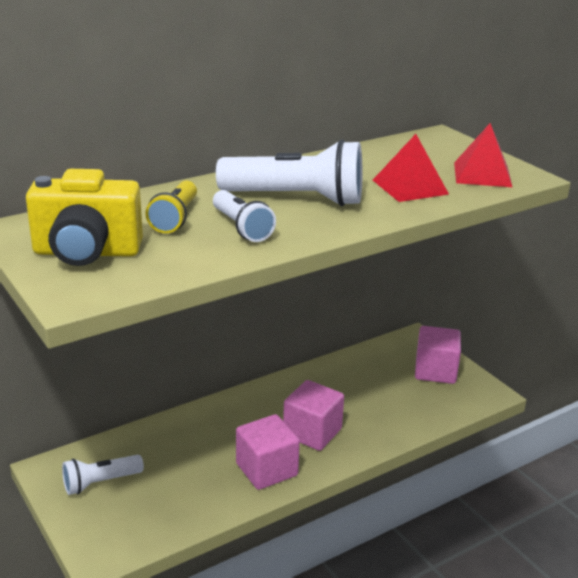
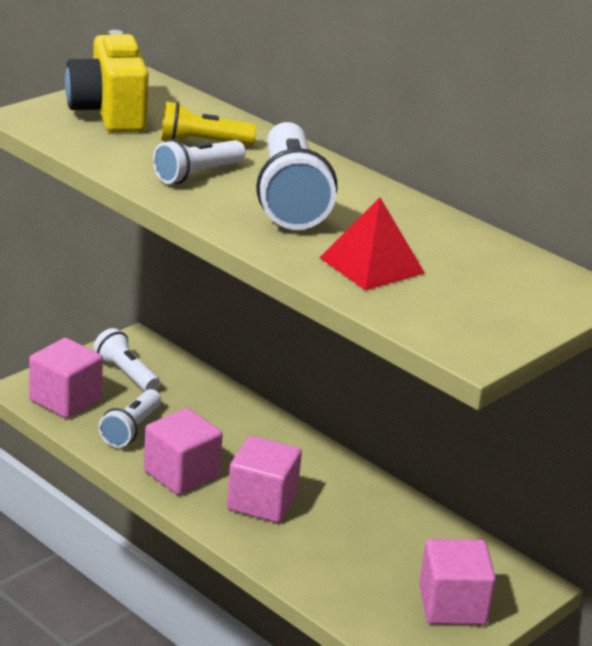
camera: 75 degrees right, 0 degrees up
(129, 528) = (65, 400): none -> pink cube
(192, 490) = (131, 429): none -> white flashlight
(482, 174) = (453, 316): red pyramid -> none

